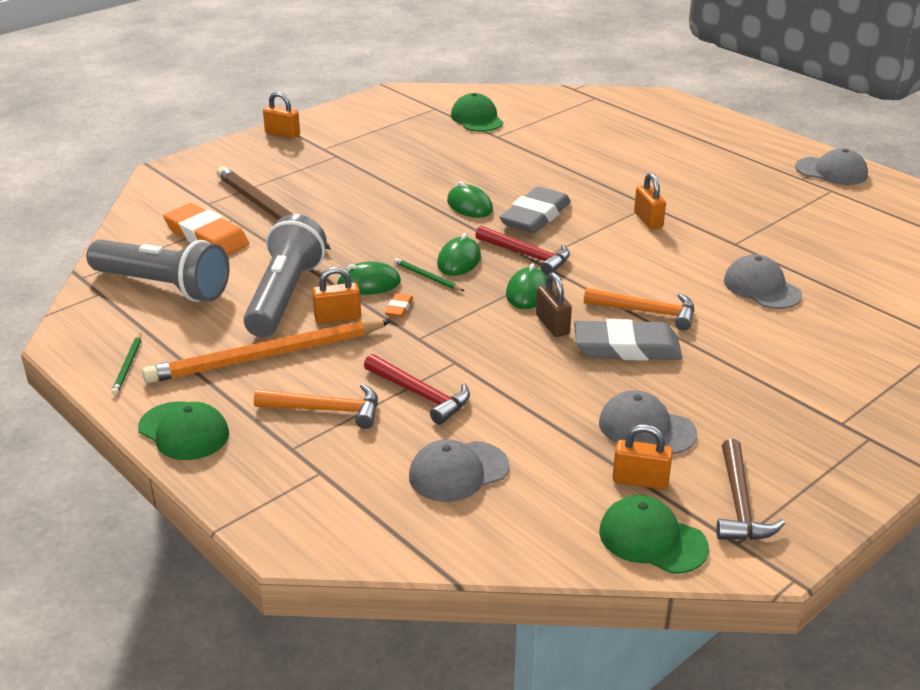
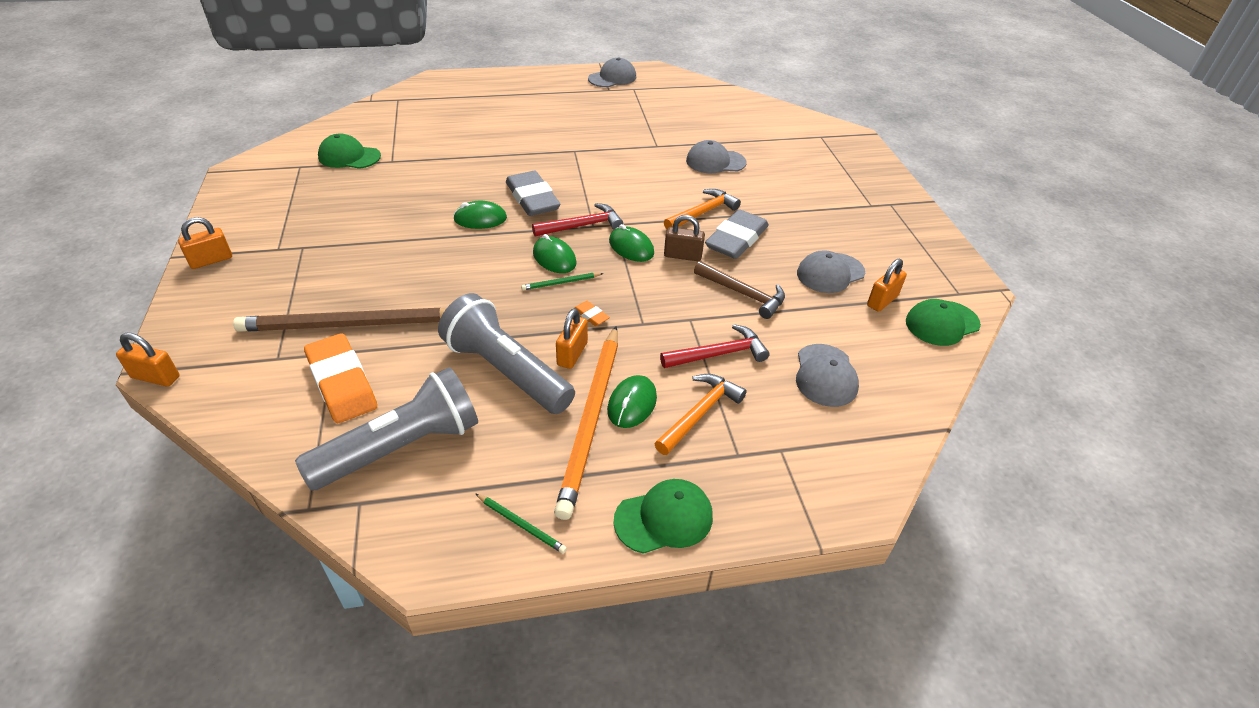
camera: 60 degrees left, 10 degrees up
(206, 236) = (342, 382): orange eraser -> orange eraser turned 75 degrees clockwise
(369, 283) = (538, 316): green mouse -> green mouse (632, 404)
(648, 220) = (593, 160): orange padlock -> orange padlock (156, 377)
(739, 504) = (925, 275): brown hammer -> brown hammer (743, 294)

